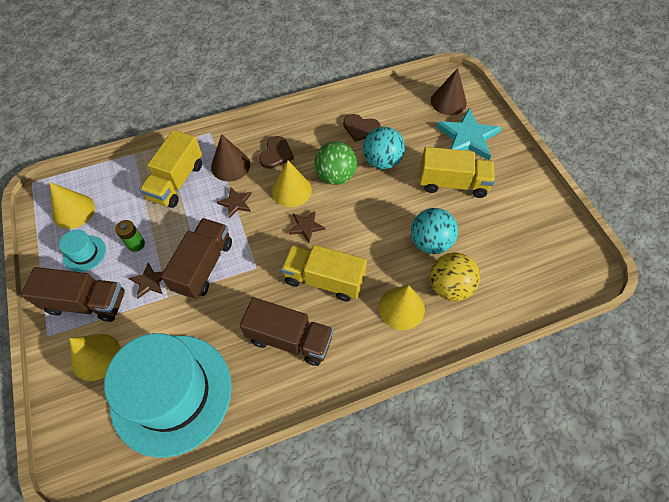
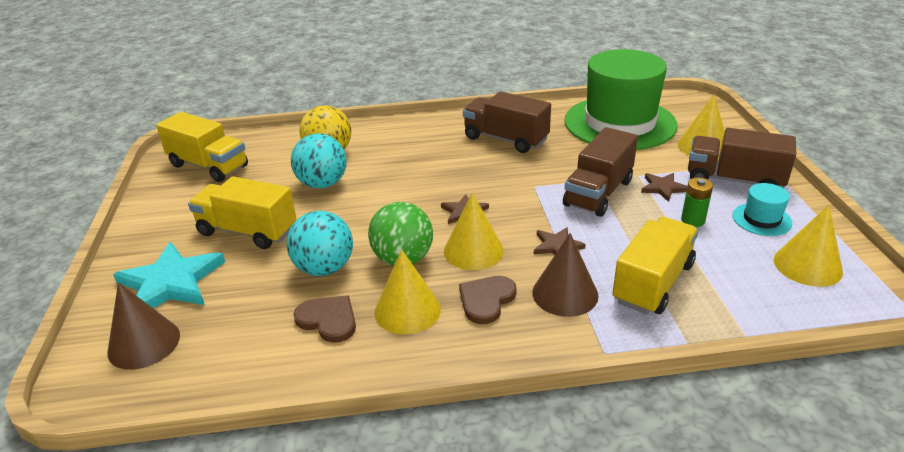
camera: 165 degrees left, 25 degrees down
(171, 393) = (620, 123): turquoise hat -> green hat
(324, 280) = (458, 170): yellow truck -> yellow truck (208, 166)
(401, 308) = (387, 146): yellow cone -> yellow cone (407, 310)

